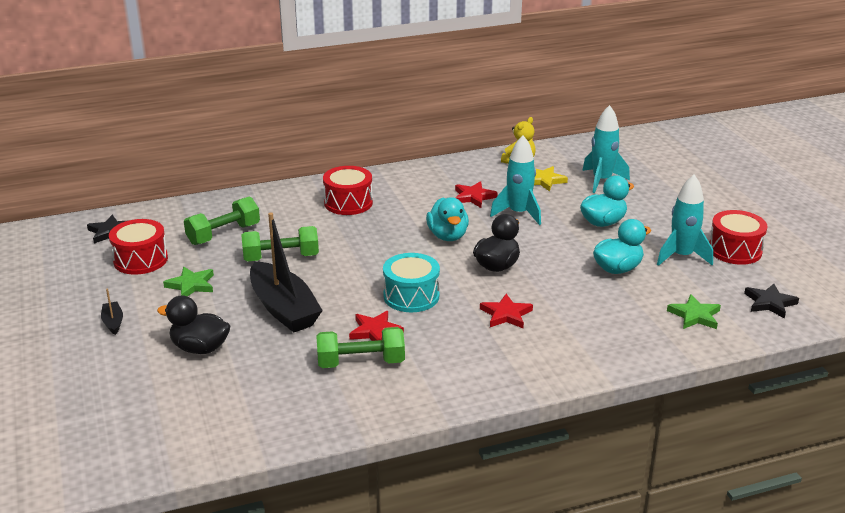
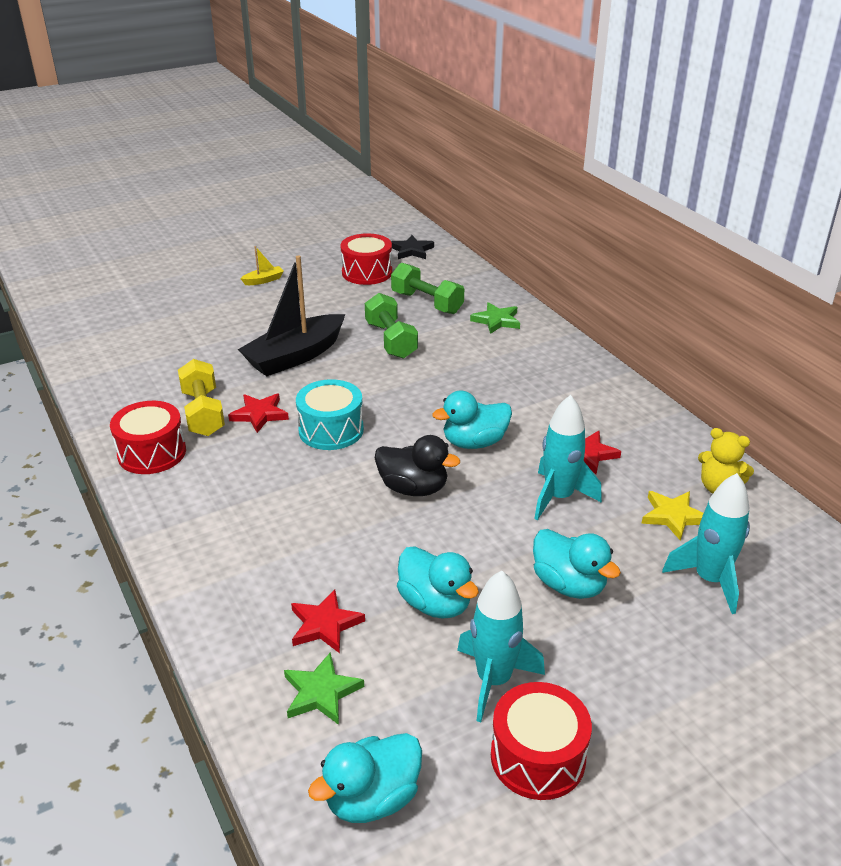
camera: 80 degrees right, 5 degrees up
(113, 322) = (263, 280): black boat -> yellow boat
(191, 285) = (329, 303): green star -> green star (496, 320)
(200, 348) = (226, 325): black duck -> none
(348, 203) = (525, 363): red drum -> red drum (152, 453)
(361, 363) = (203, 413): green dumbbell -> yellow dumbbell
(506, 314) = (302, 504): red star -> red star (325, 625)
(770, 303) = (372, 798): black star -> turquoise duck

